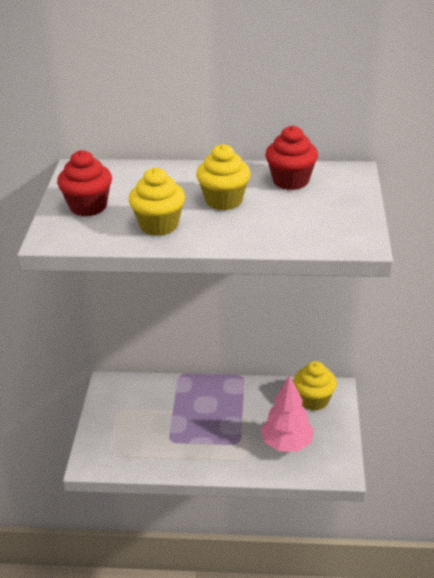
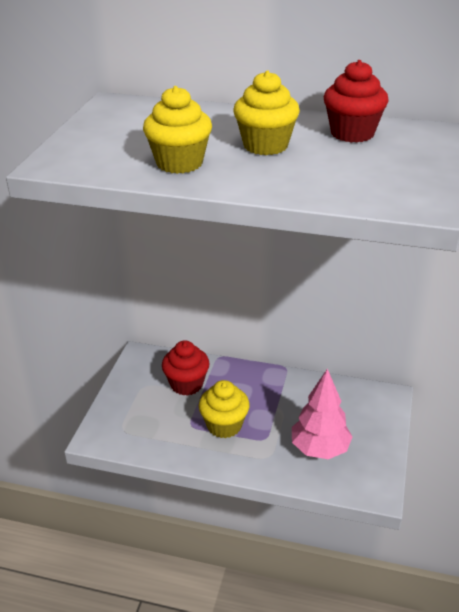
camera: 10 degrees right, 0 degrees up
(88, 206) = (107, 137): red cupcake -> red cupcake (186, 384)
(313, 400) = (360, 404): yellow cupcake -> yellow cupcake (224, 425)

